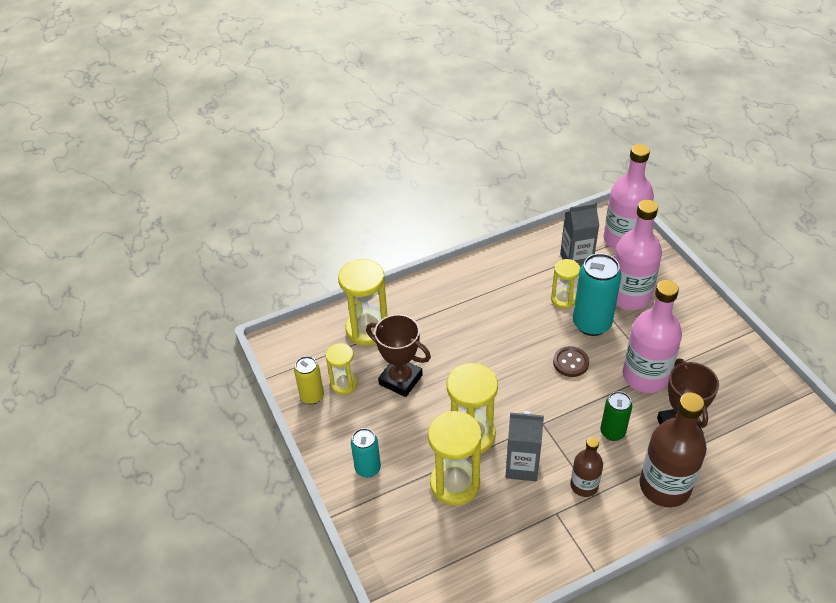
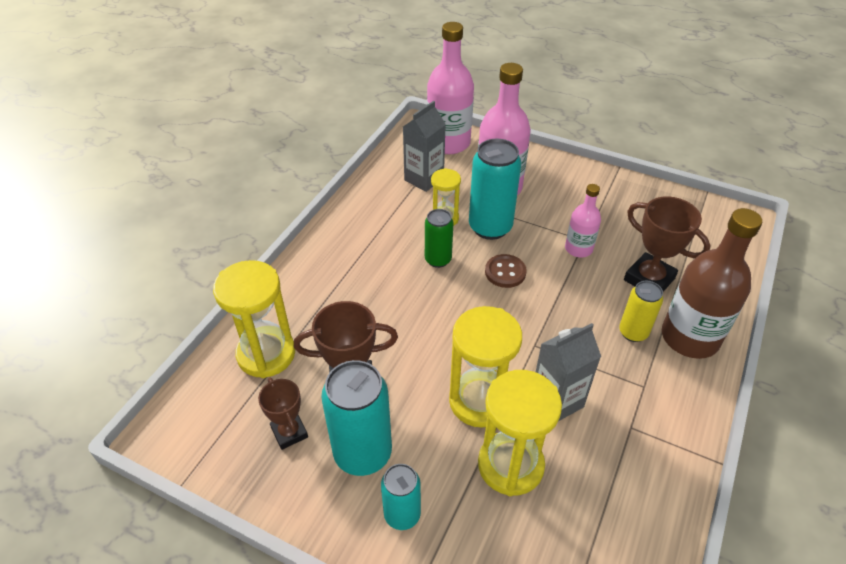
camera: 40 degrees left, 0 degrees up
(312, 396) = (261, 471): yellow can -> yellow can (633, 332)
(344, 384) = (289, 432): yellow hourglass -> brown trophy
(374, 421) = (363, 453): none -> turquoise can
(584, 485) = (627, 382): brown bottle -> none
(612, 432) = (601, 315): green can -> green can (438, 259)
(645, 376) = (578, 249): pink bottle -> pink bottle, size x0.55

